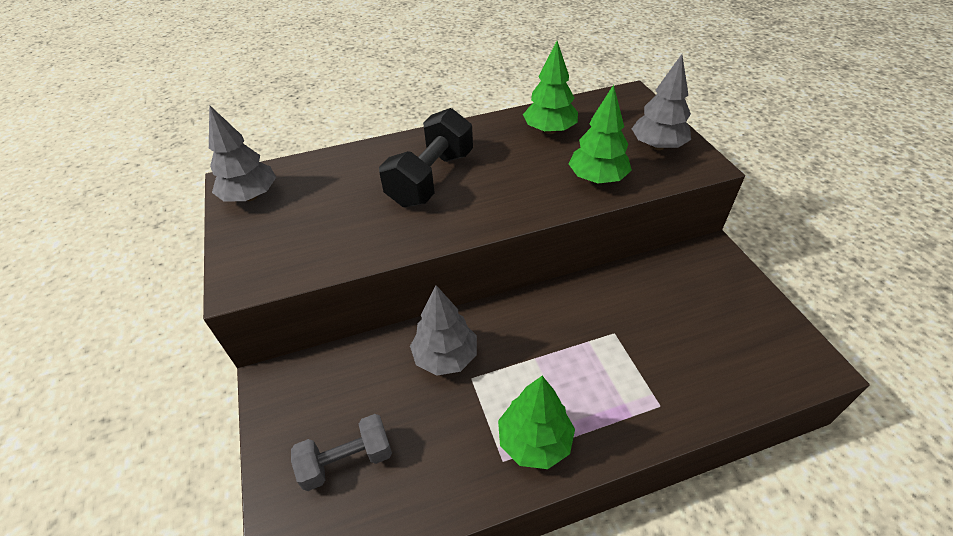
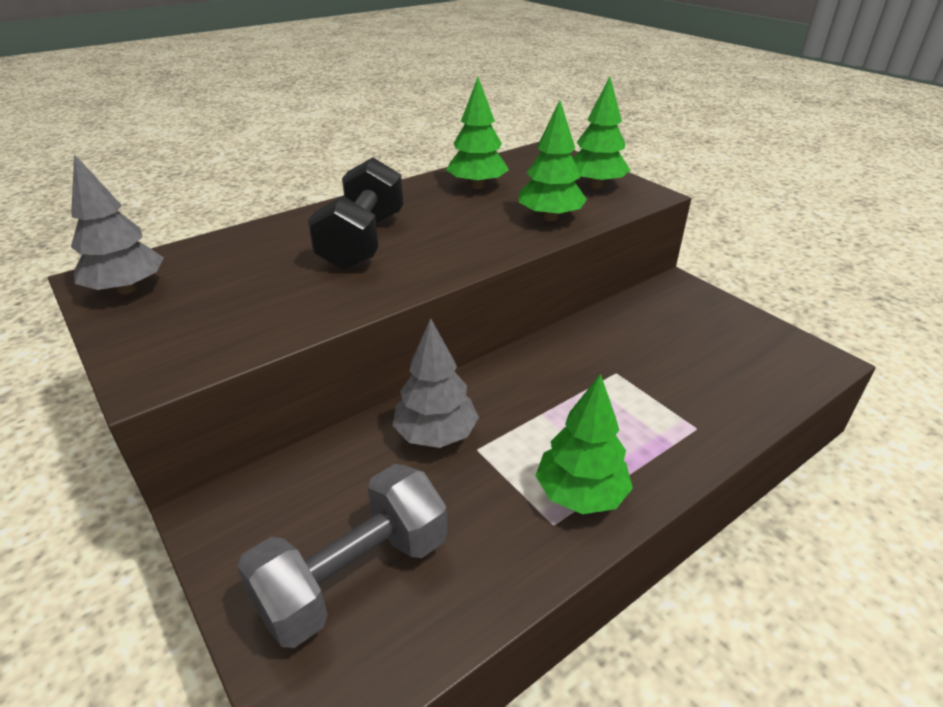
camera: 20 degrees left, 10 degrees down
(347, 460) = (354, 576): grey dumbbell -> grey dumbbell, size x1.51
(657, 146) = (595, 185): grey tree -> green tree

